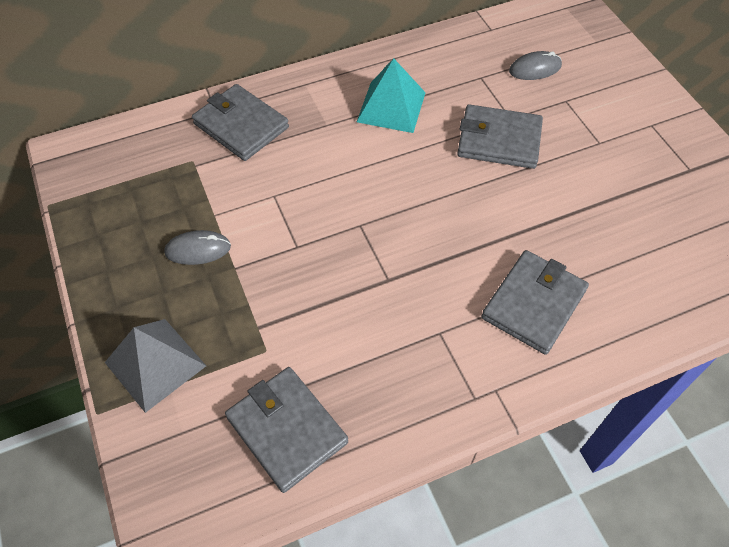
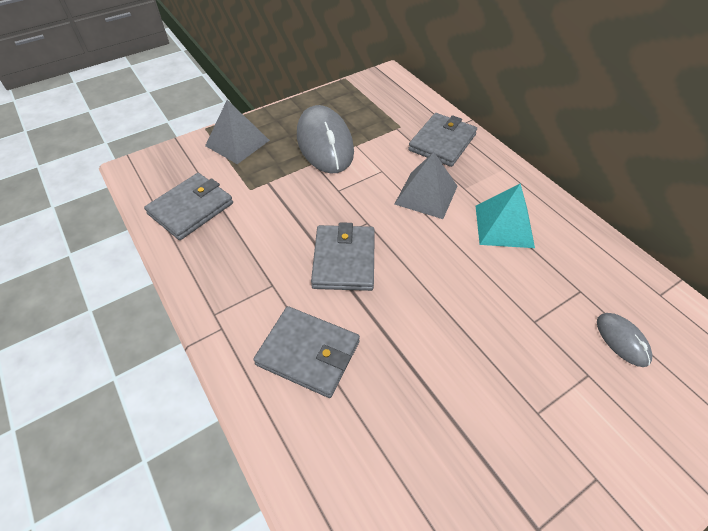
camera: 80 degrees right, 5 degrees down
(198, 249) = (325, 143): grey mouse -> grey mouse, size x2.11
(328, 161) = (426, 195): none -> grey pyramid
(499, 140) = (498, 312): grey wallet -> grey wallet (344, 260)

